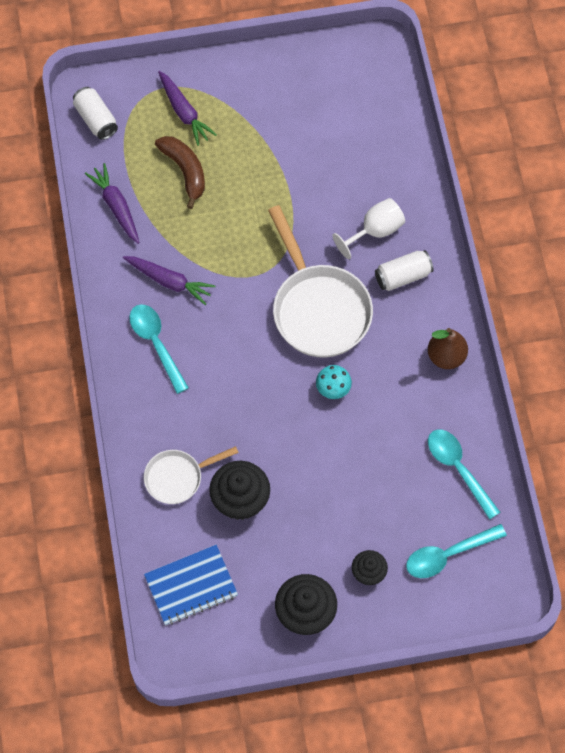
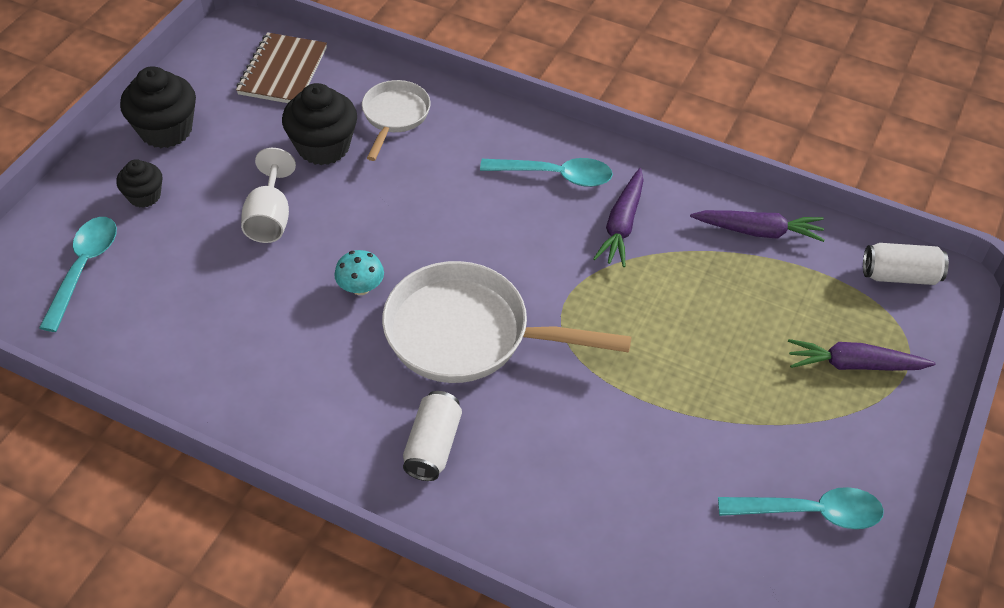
camera: 125 degrees right, 15 degrees down
(169, 281) = (622, 225): purple carrot -> purple carrot turned 45 degrees counterclockwise
(185, 171) = (762, 317): brown banana -> none
(191, 586) = (283, 71): blue notebook -> brown notebook
(375, 231) = (520, 458): white goblet -> white goblet (270, 218)
(446, 356) = (289, 418): brown pear -> none
(458, 469) = (155, 338): turquoise spoon -> turquoise spoon (810, 512)

